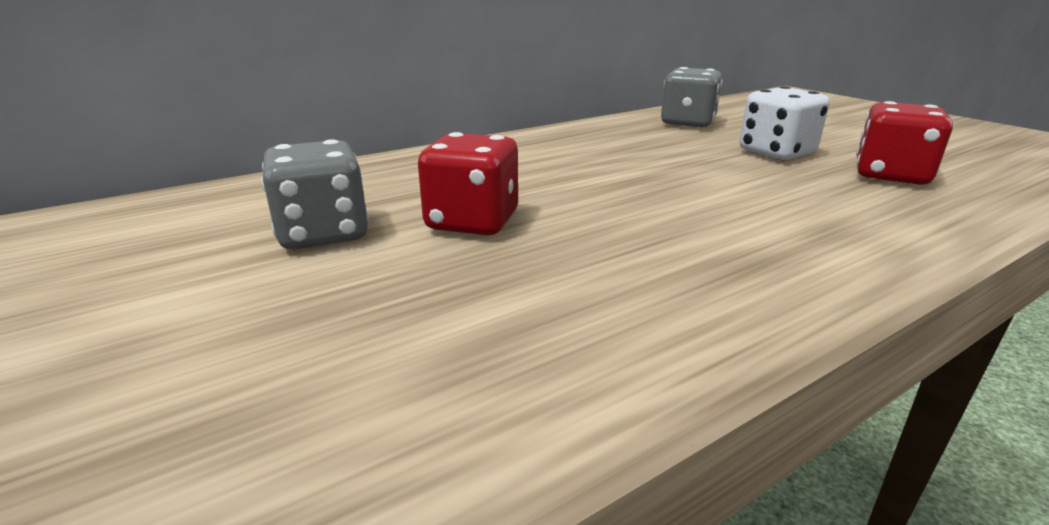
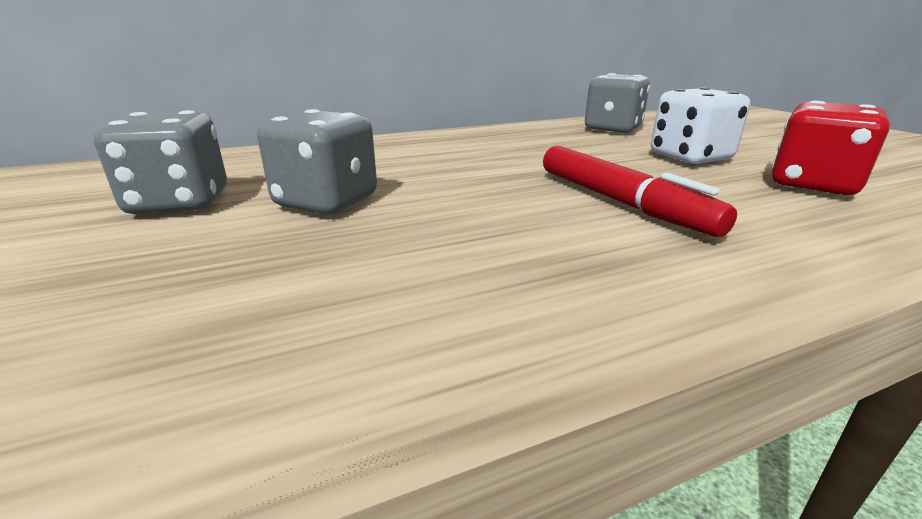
camera: 10 degrees right, 0 degrees up
(472, 222) = (326, 202): red dice -> grey dice
(741, 204) = (620, 202): none -> red marker

